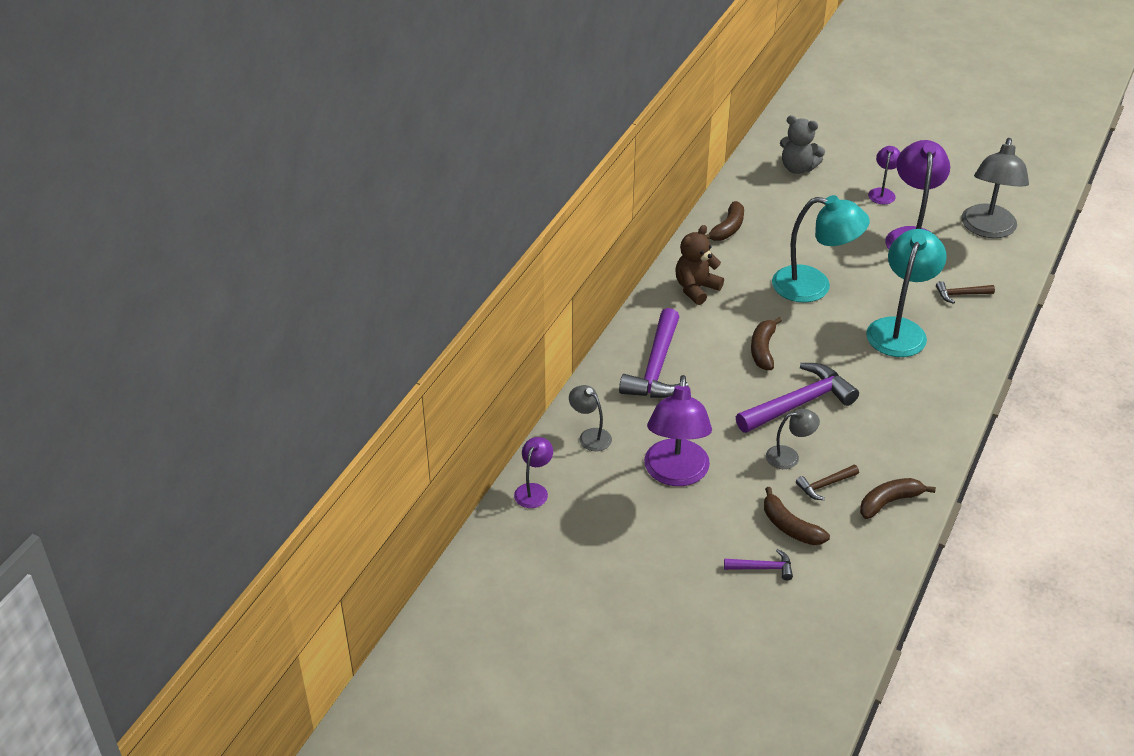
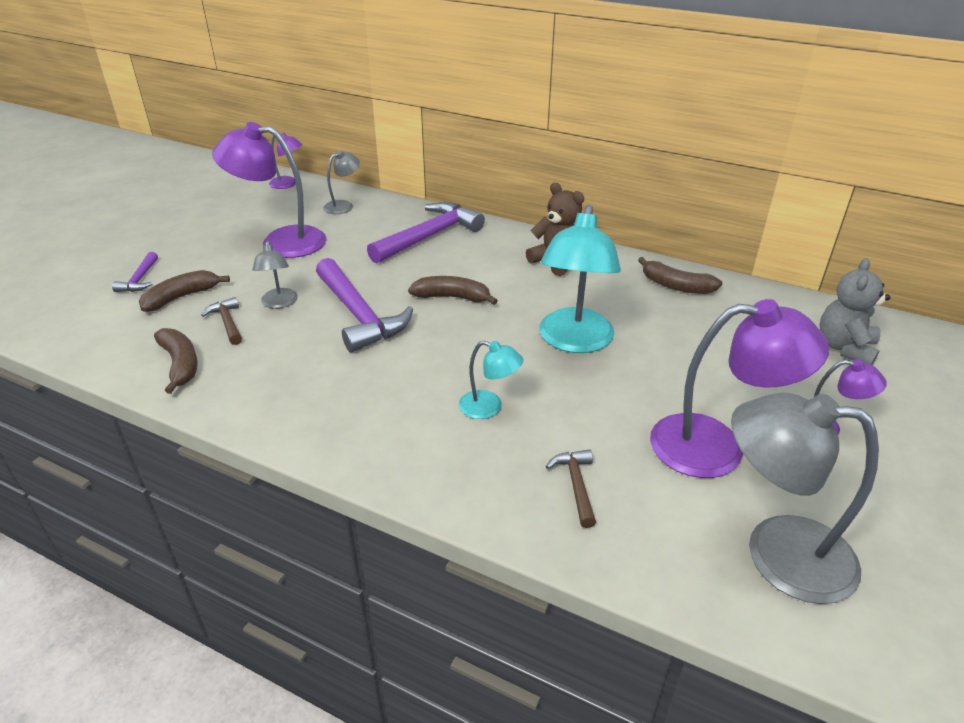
camera: 90 degrees right, 5 degrees down
(656, 367) = (429, 236): purple hammer -> purple hammer turned 120 degrees clockwise
(899, 329) = (489, 407): turquoise lamp -> turquoise lamp, size x0.51

